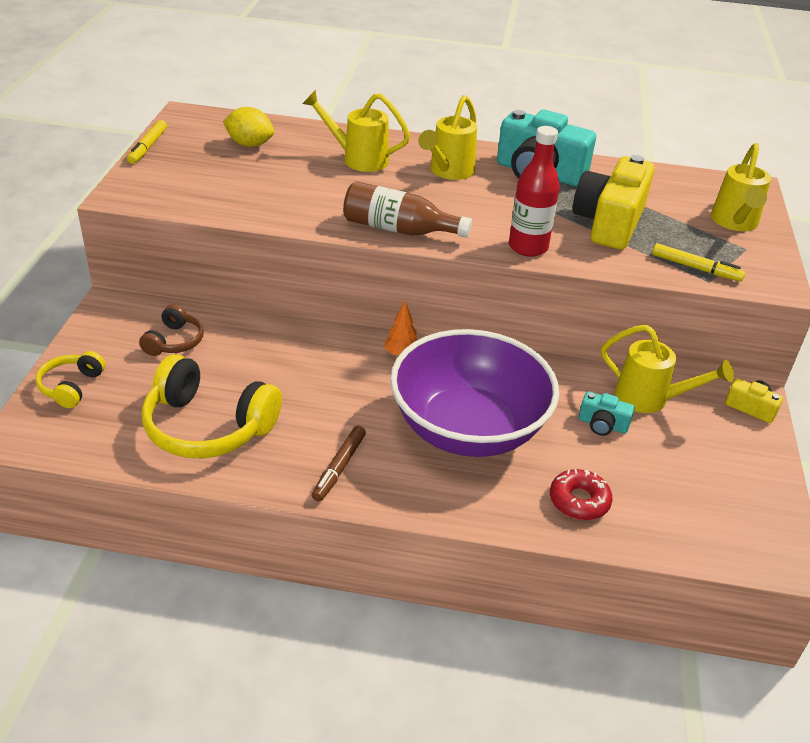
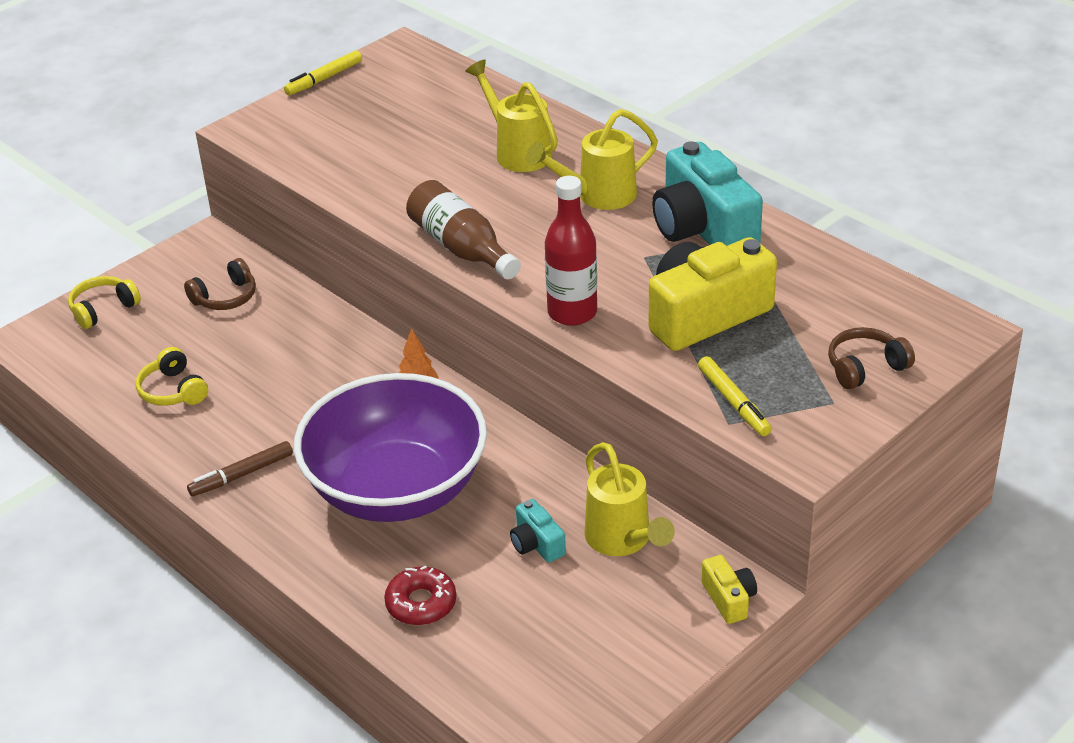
camera: 40 degrees right, 0 degrees up
(207, 427) = (173, 391): yellow headphones -> yellow headphones, size x0.52
(249, 144) = (425, 102): yellow lemon -> none
(734, 223) = (865, 367): yellow watering can -> brown headphones

